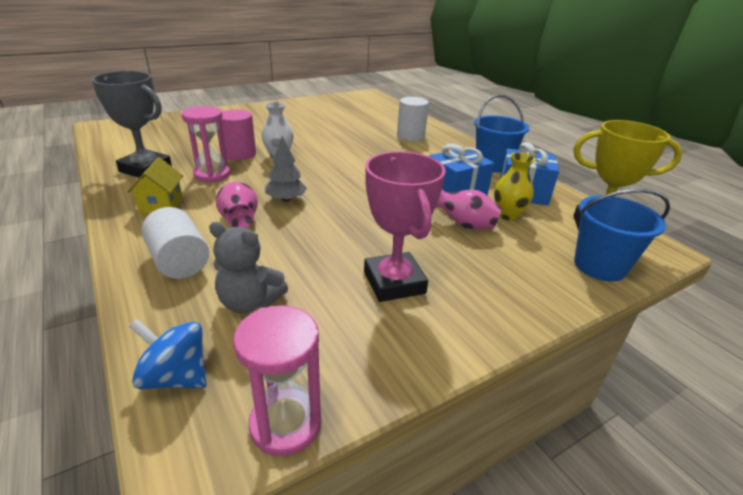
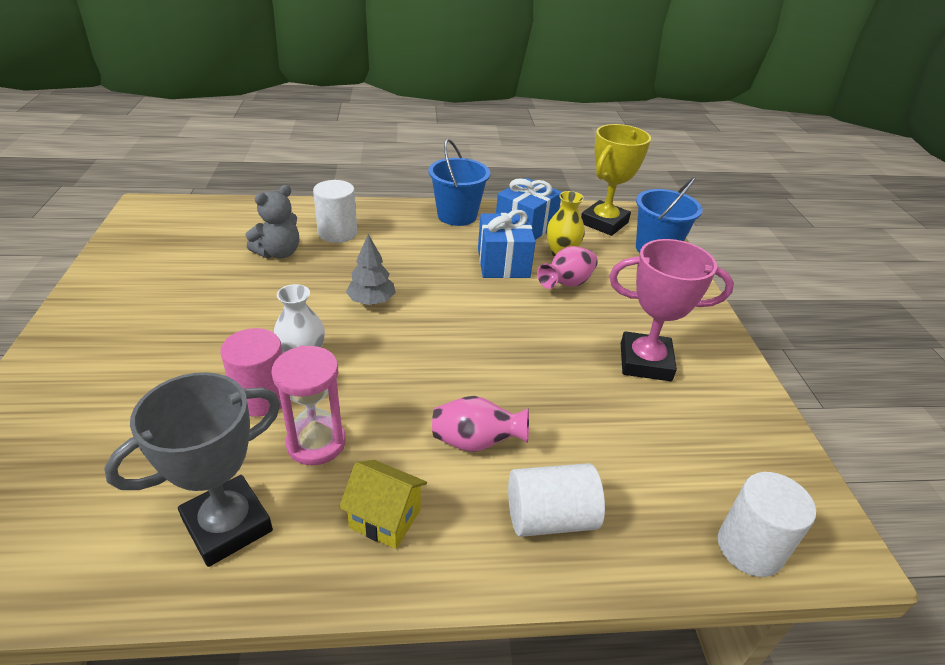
camera: 65 degrees left, 5 degrees up
(176, 377) = (749, 547): blue spinning top -> white cylinder
(249, 302) = (649, 470): grey teddy bear -> grey teddy bear (279, 253)
(285, 423) = (808, 482): pink hourglass -> none
(286, 199) = (444, 387): grey tree -> grey tree (371, 301)

